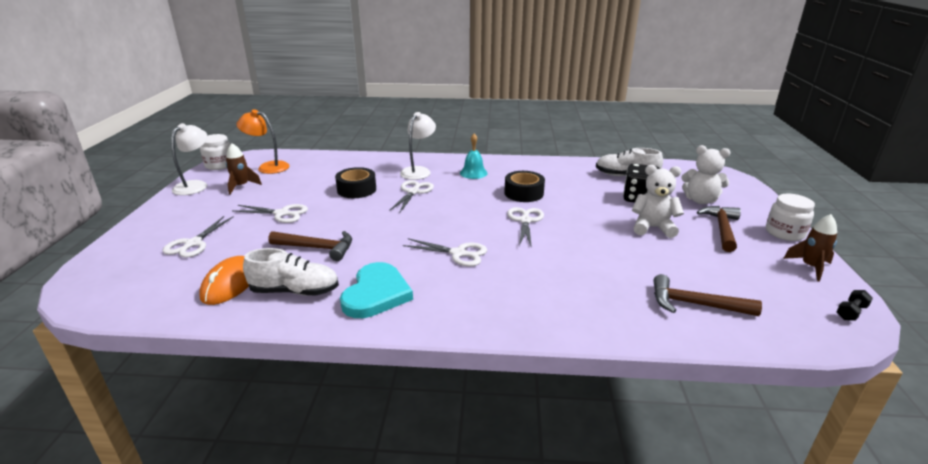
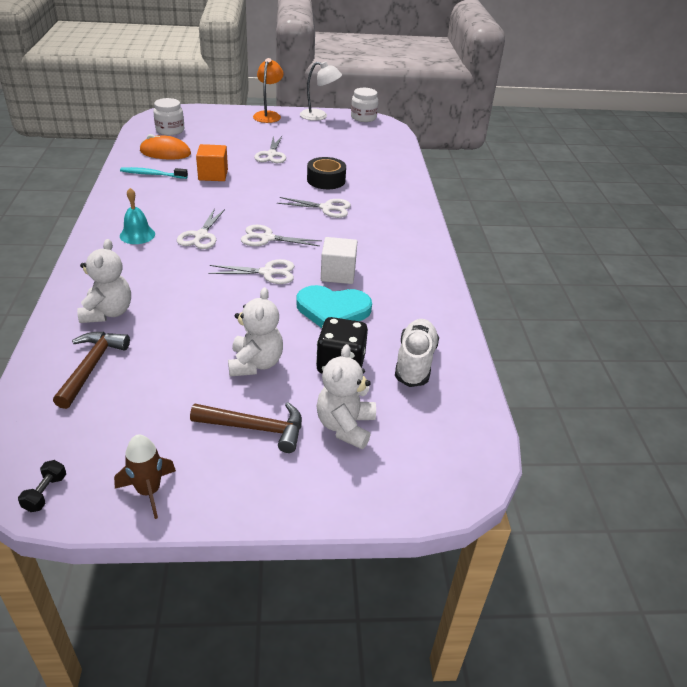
camera: 80 degrees right, 10 degrees up
(193, 244) = (221, 132): white scissors -> white scissors (267, 238)
(241, 186) = (321, 132): brown rocket -> none
(268, 167) = (366, 136): orange lamp -> orange lamp (268, 115)
(295, 291) = (152, 174): white shoe -> turquoise toothbrush
(317, 248) = (213, 175): brown hammer -> orange cube
(376, 294) = (143, 203): turquoise heart -> turquoise heart (333, 310)
(418, 171) = (381, 208): white lamp -> none
(473, 173) = (387, 241): turquoise bell -> turquoise bell (137, 235)
(524, 193) = (338, 274): black tape -> white cube
(609, 302) = (108, 313): none -> white teddy bear
(784, 233) = (245, 496): white jar -> white jar (170, 130)
(851, 312) = (45, 493): black dumbbell -> black dumbbell turned 60 degrees clockwise

